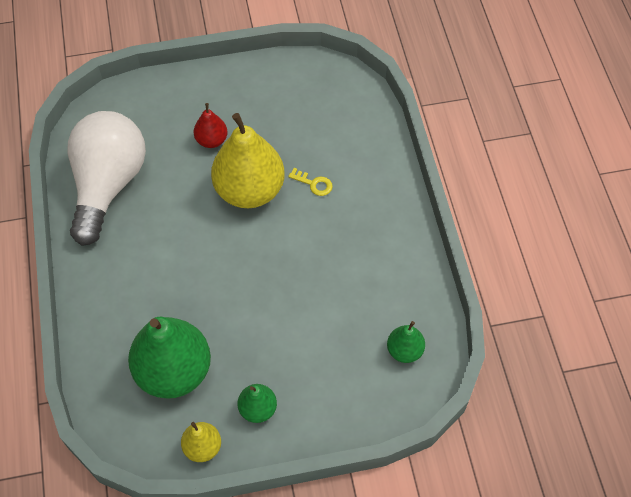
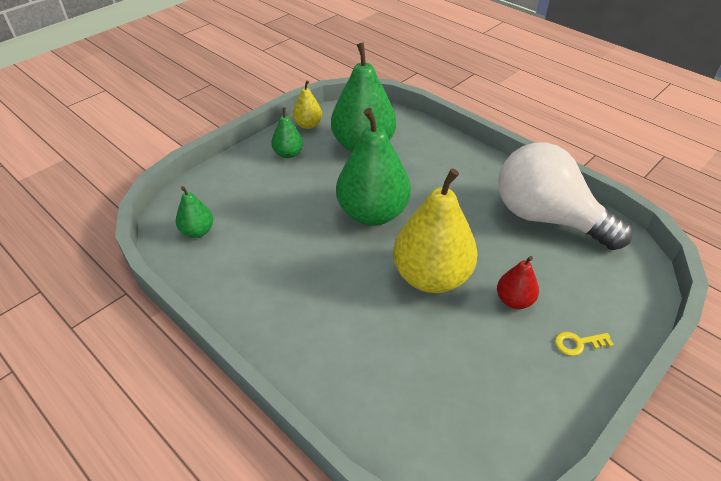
camera: 145 degrees right, 15 degrees down
(108, 185) = (546, 218): white light bulb -> white light bulb turned 150 degrees clockwise
(240, 276) = (372, 213): none -> green pear
(314, 184) = (378, 316): yellow key -> yellow key (578, 343)

